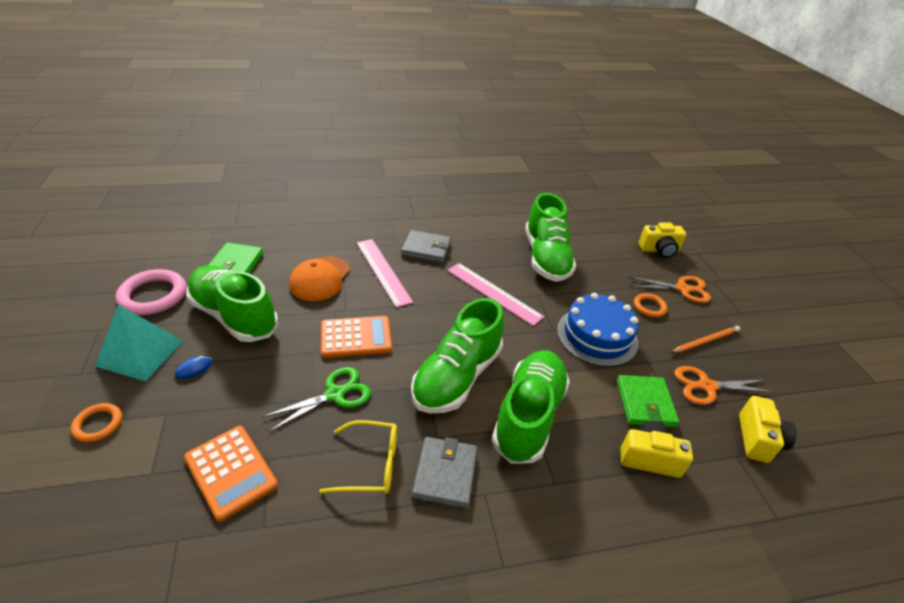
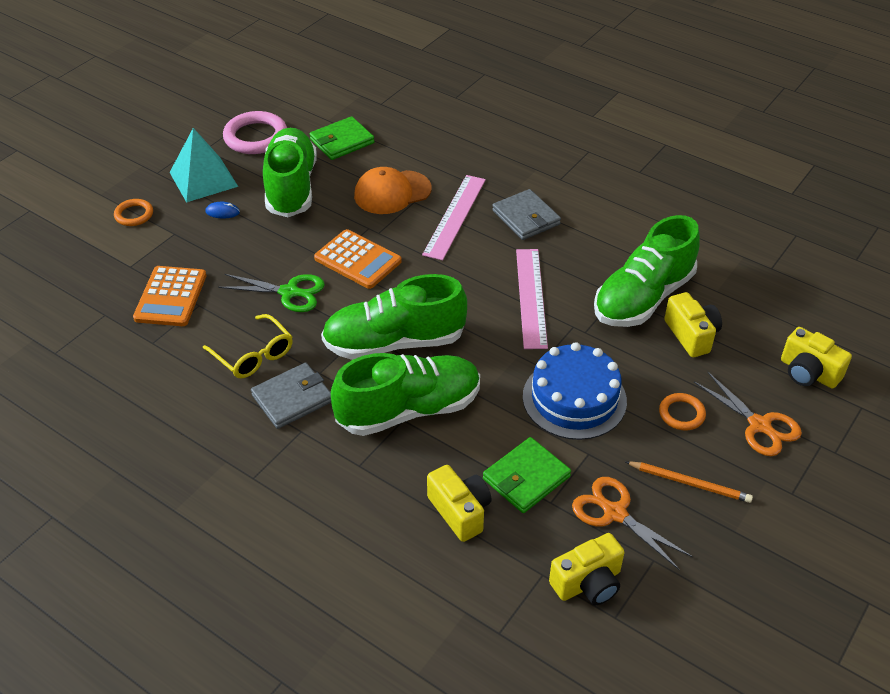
camera: 50 degrees right, 5 degrees up
(593, 263) = (691, 335): none -> yellow camera

